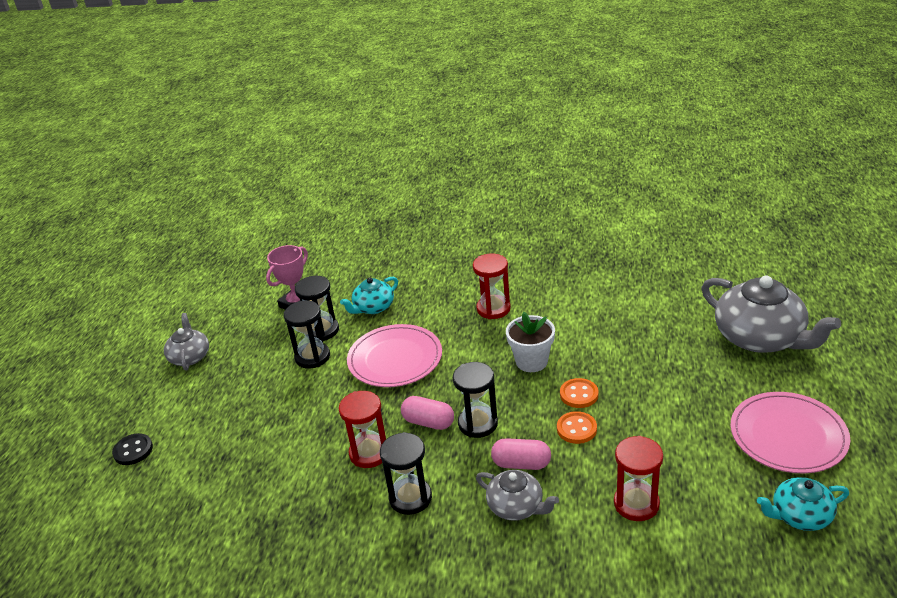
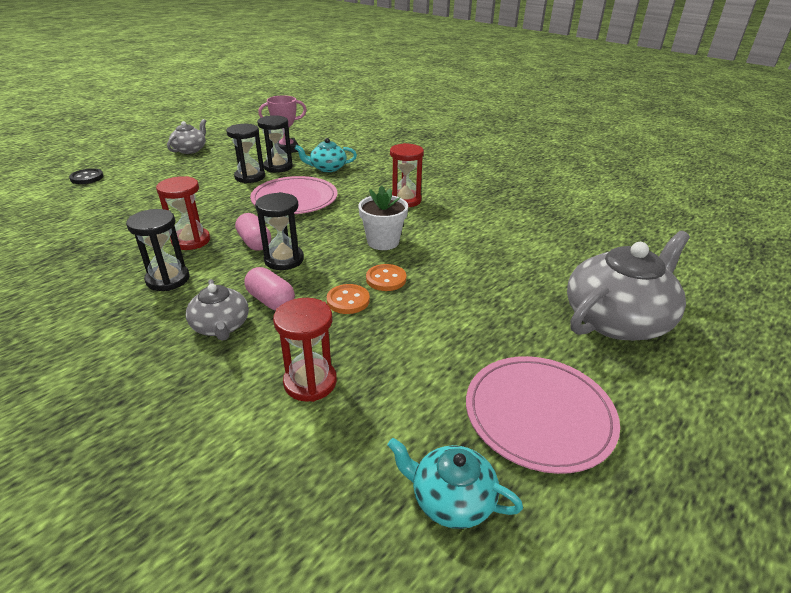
camera: 30 degrees right, 0 degrees up
(760, 338) = (617, 319): grey teapot -> grey teapot turned 120 degrees counterclockwise

